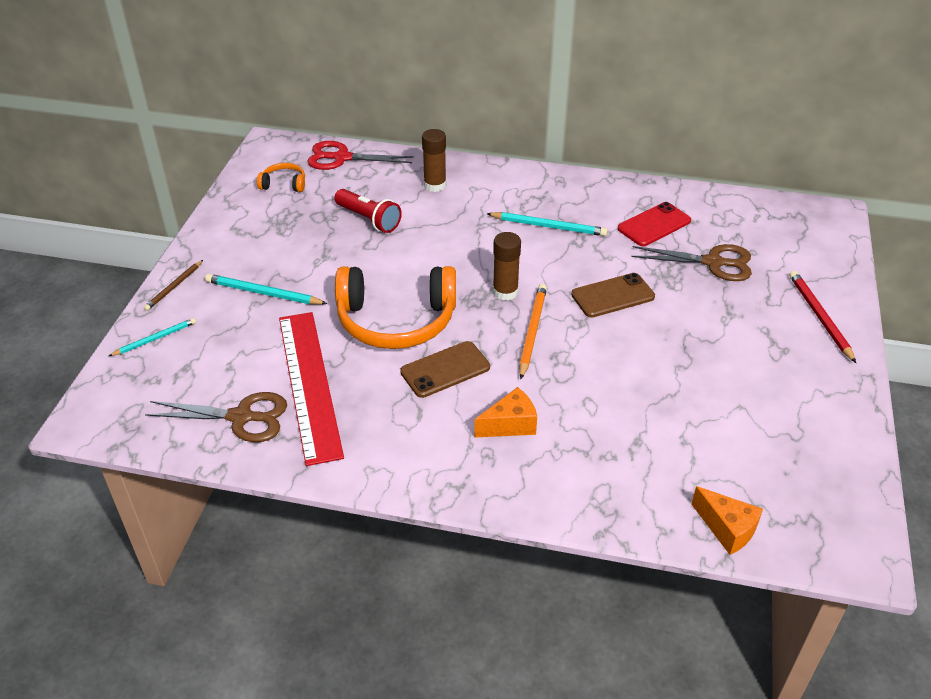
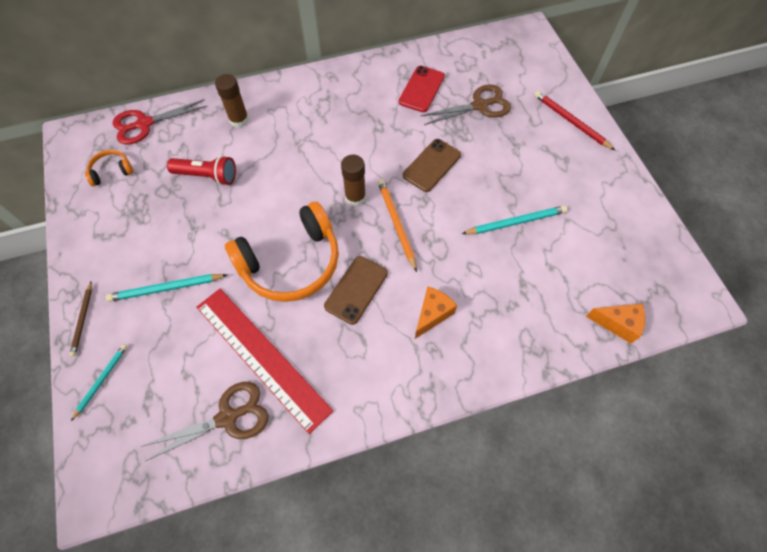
camera: 30 degrees left, 20 degrees up
(548, 226) = (349, 122): turquoise pencil -> turquoise pencil (516, 222)

